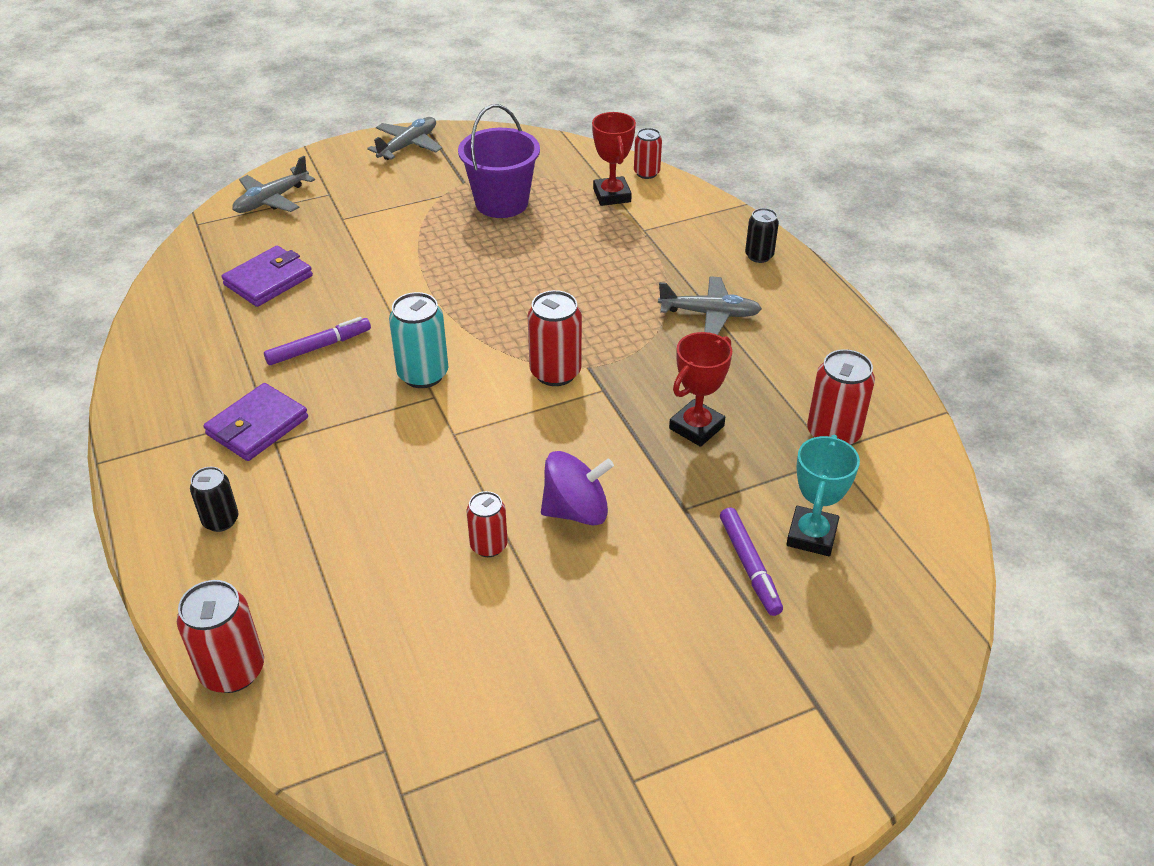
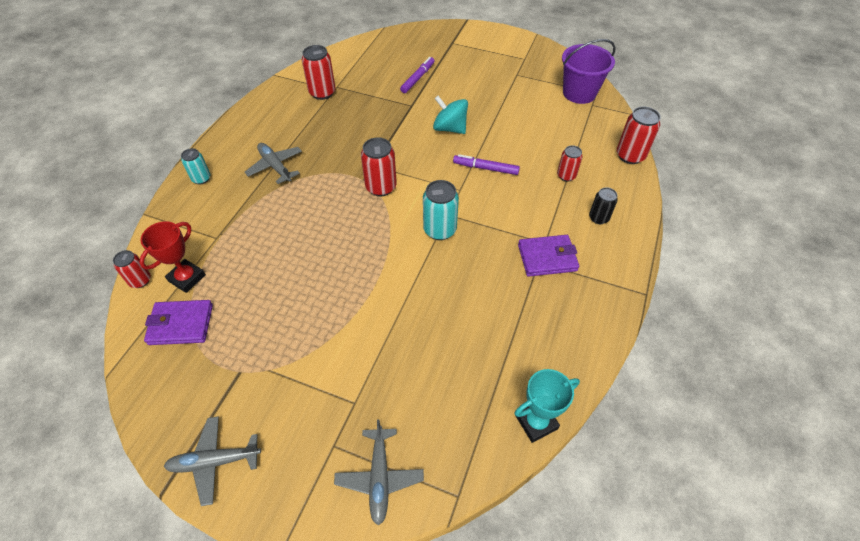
camera: 135 degrees left, 10 degrees up
(268, 280) = (457, 373): purple wallet -> purple wallet (181, 324)
(271, 200) = (379, 477): grey plane -> grey plane turned 90 degrees clockwise
(319, 347) = (474, 288): purple marker -> purple marker (485, 168)
(488, 546) = (496, 137): red can -> red can (566, 176)
(501, 203) = (248, 327): purple bucket -> purple bucket (579, 93)
(576, 511) = (450, 128): purple spinning top -> turquoise spinning top
(696, 427) = (363, 126): red trophy -> none
(759, 256) = (201, 178): black can -> turquoise can
(811, 535) = (385, 73): turquoise trophy -> turquoise trophy (536, 422)

